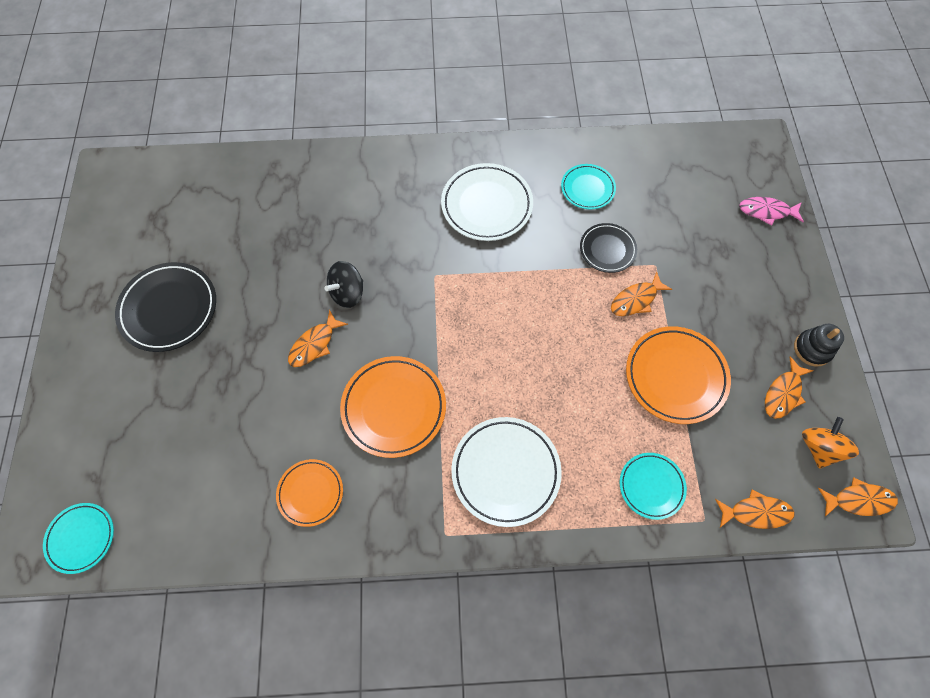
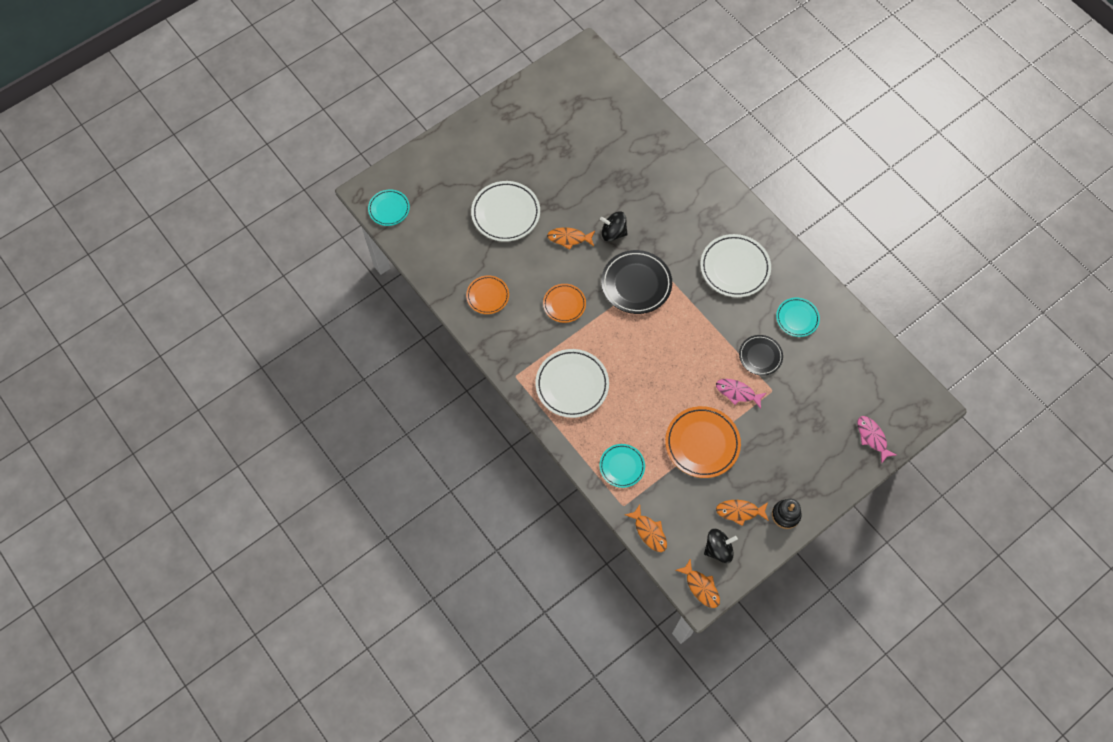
camera: 55 degrees right, 0 degrees up
(169, 309) = (531, 151): black plate -> black plate (636, 284)
(220, 393) = (505, 213): none -> white plate
(394, 408) = (564, 304): orange plate -> orange plate, size x0.60
(636, 300) = (737, 393): orange fish -> pink fish
(819, 447) = (718, 549): orange spinning top -> black spinning top

